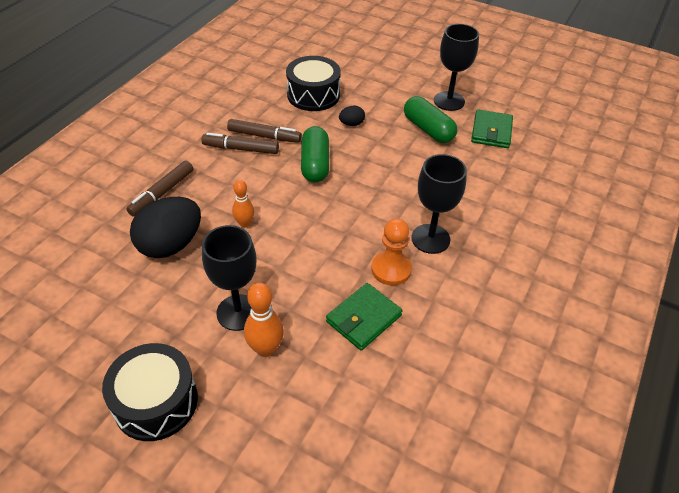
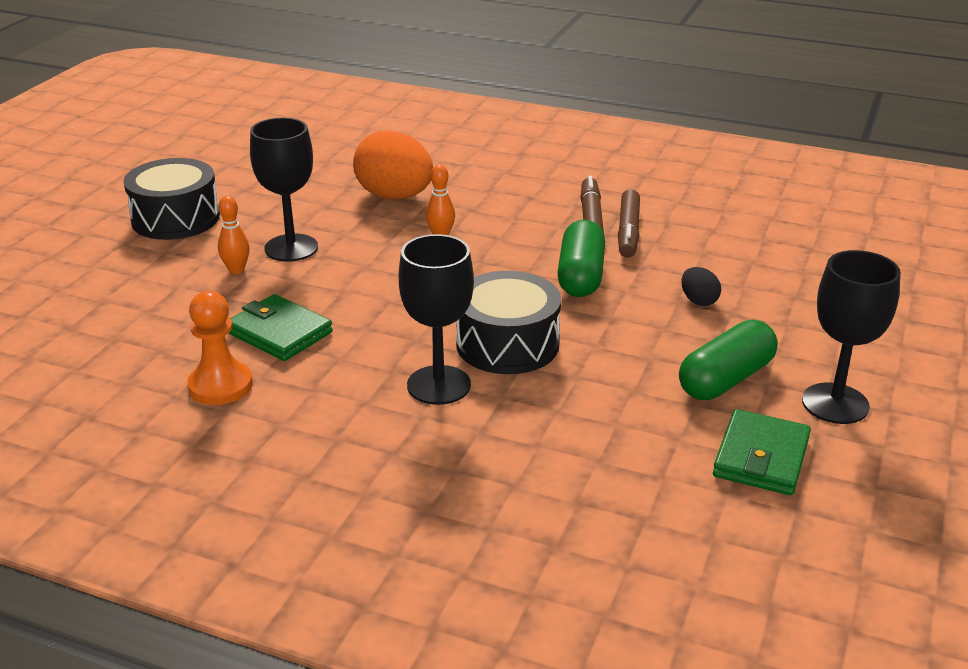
camera: 85 degrees right, 15 degrees down
(162, 193) = (483, 180): brown marker -> none
(171, 245) = (395, 196): black egg -> orange egg
(265, 349) = (236, 270): orange bowling pin -> orange bowling pin, size x0.66
(313, 95) = (758, 261): black drum -> black drum (507, 344)
(315, 164) = (580, 276): green capsule -> green capsule turned 75 degrees counterclockwise
(391, 269) = (370, 351): orange pawn -> orange pawn (220, 386)
(491, 132) = (761, 457): green wallet -> green wallet turned 75 degrees counterclockwise

